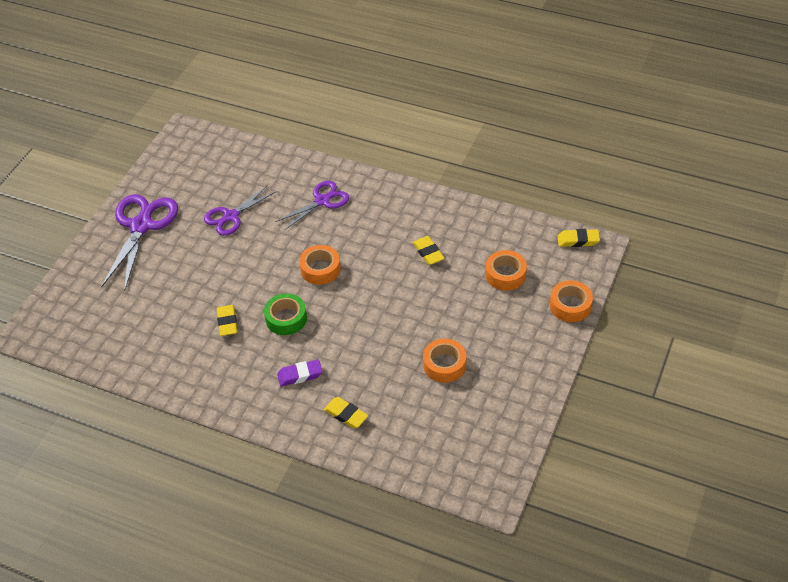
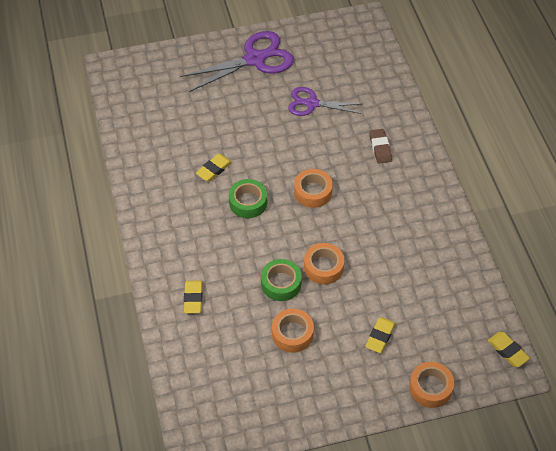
camera: 50 degrees right, 5 degrees up
(300, 375) = (204, 246): purple eraser -> none
(322, 201) = (380, 148): purple scissors -> brown eraser
(389, 344) = (281, 283): none -> green tape
(428, 253) = (393, 251): yellow eraser -> yellow eraser (380, 336)
(505, 275) = (420, 320): orange tape -> orange tape (323, 267)

